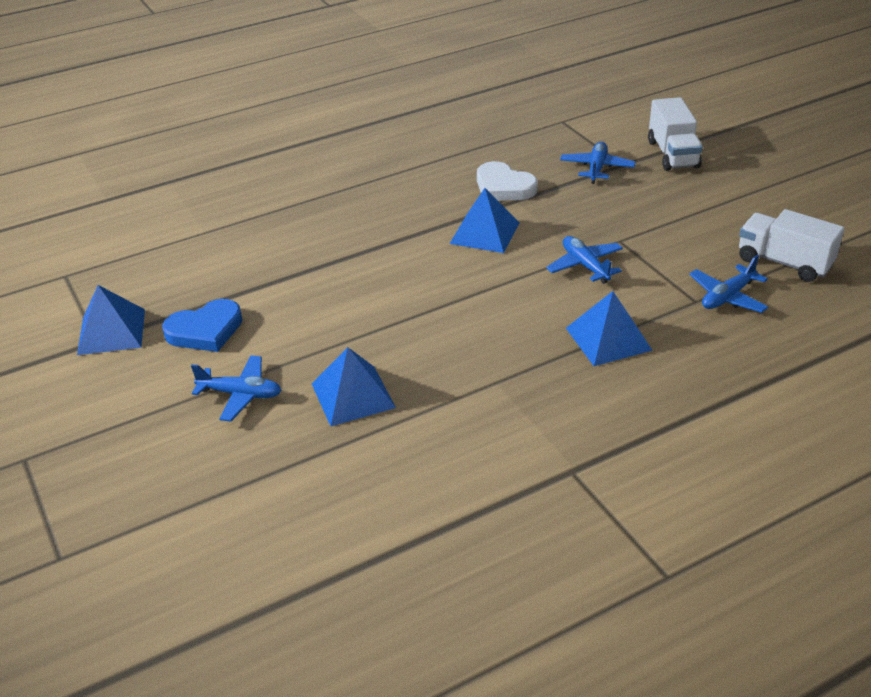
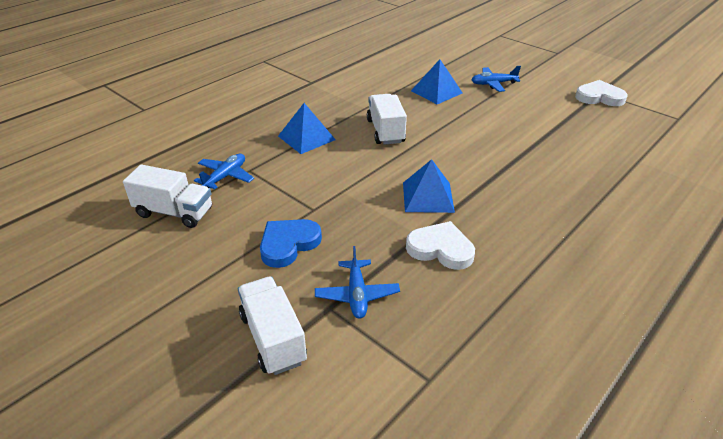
camera: 160 degrees right, 0 degrees up
(111, 331) = (599, 97): blue pyramid -> white heart
(205, 330) = (549, 105): blue heart -> blue heart (288, 244)
(486, 329) = (385, 131): none -> white truck
(585, 266) = (336, 183): blue plane -> none

